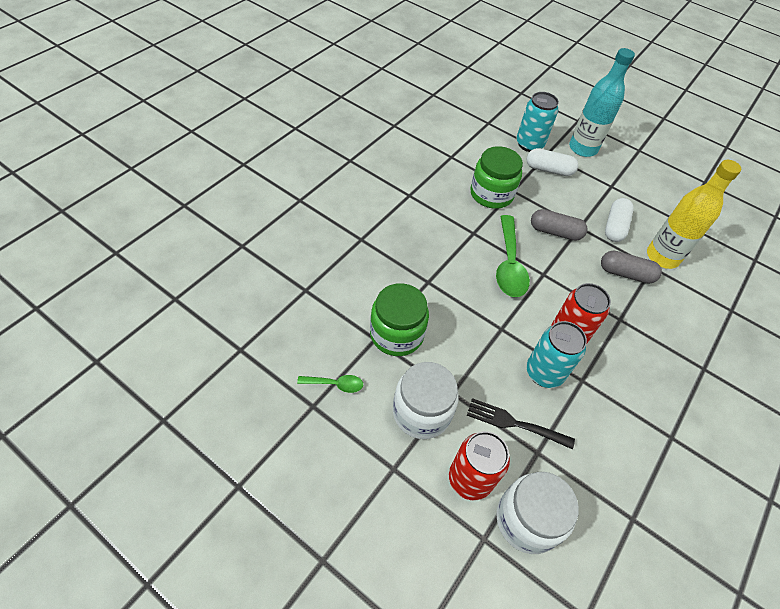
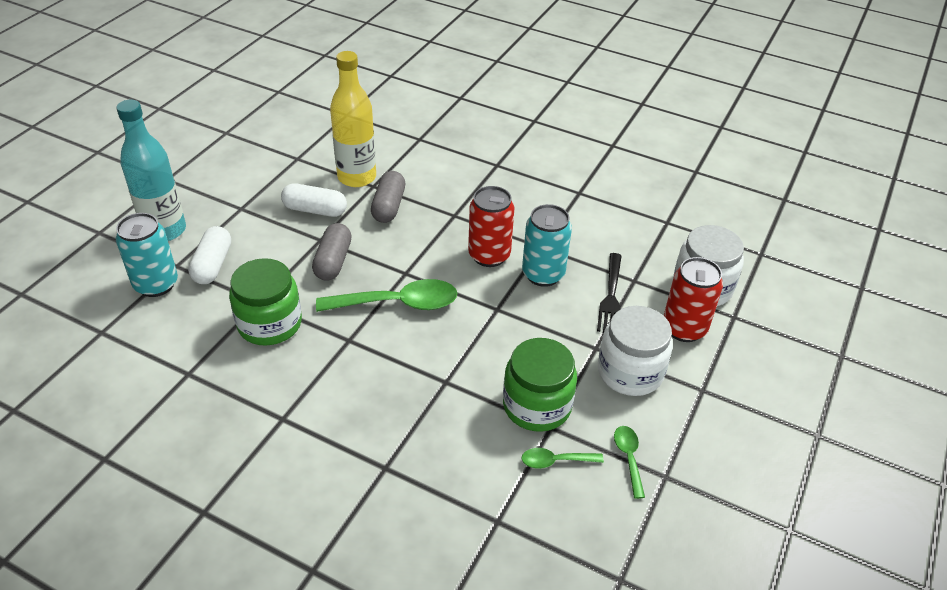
camera: 95 degrees left, 10 degrees down
(344, 334) = (555, 461): none -> green spoon

